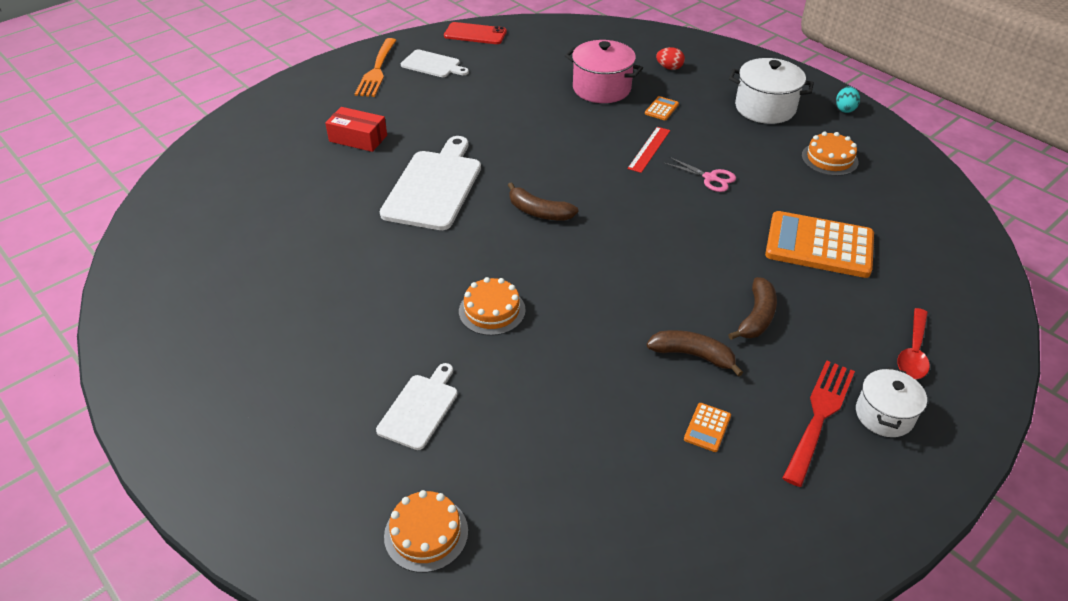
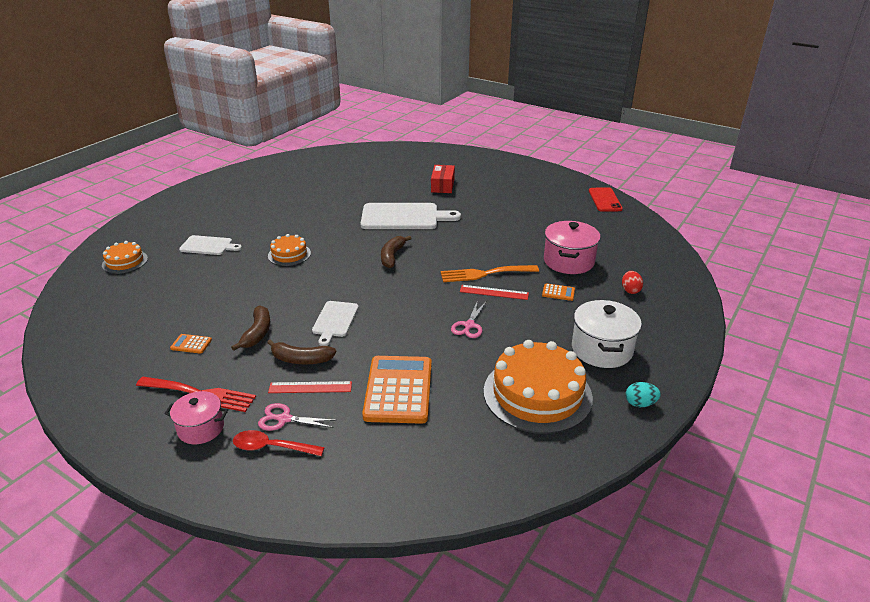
camera: 75 degrees right, 10 degrees down
(377, 70) = (525, 176): orange fork -> orange fork (485, 274)
(433, 65) = (548, 192): white cutting board -> white cutting board (335, 321)
(811, 313) = (310, 387): none -> red ruler
(829, 159) = (537, 394): orange cake -> orange cake, size x1.93
(866, 339) = (284, 419): none -> pink scissors
(884, 415) = (201, 428): white pot -> pink pot

